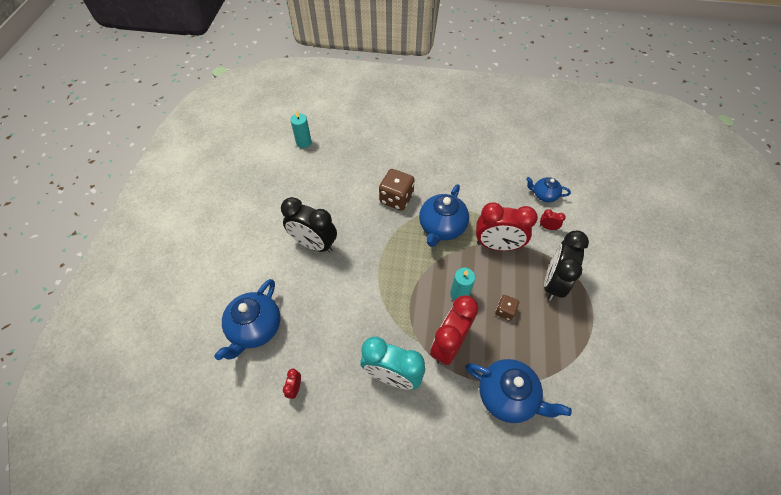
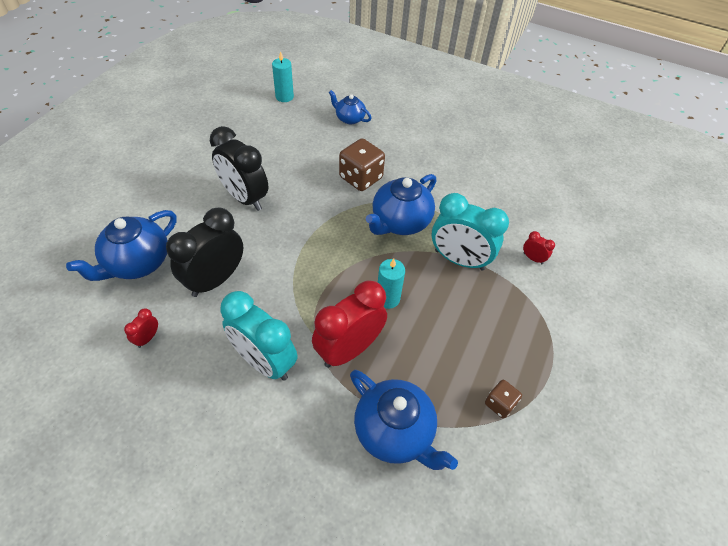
camera: 15 degrees right, 5 degrees down
(497, 245) = (459, 260): red clock -> turquoise clock
(505, 311) = (436, 334): brown dice -> brown dice (500, 404)
(544, 195) = (543, 222): blue teapot -> blue teapot (349, 118)
(553, 282) = (513, 321): black clock -> black clock (215, 280)

